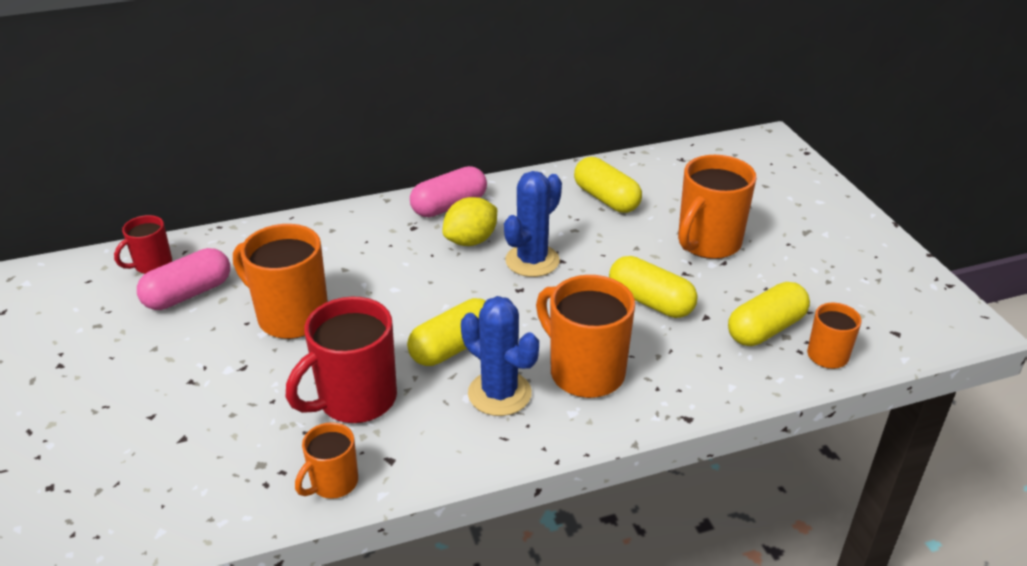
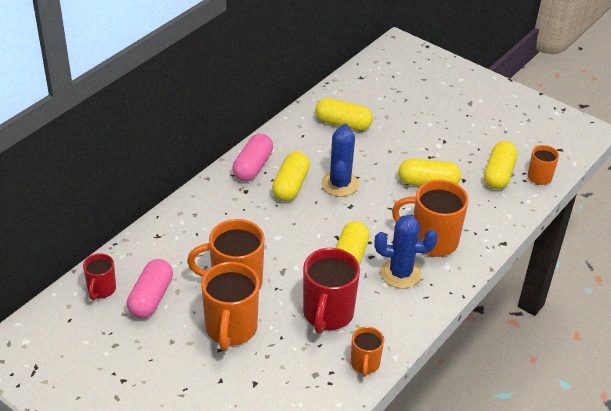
camera: 35 degrees left, 5 degrees up
(471, 241) = (290, 185): yellow lemon -> yellow capsule
(707, 243) = (425, 132): orange mug -> orange mug (231, 329)

